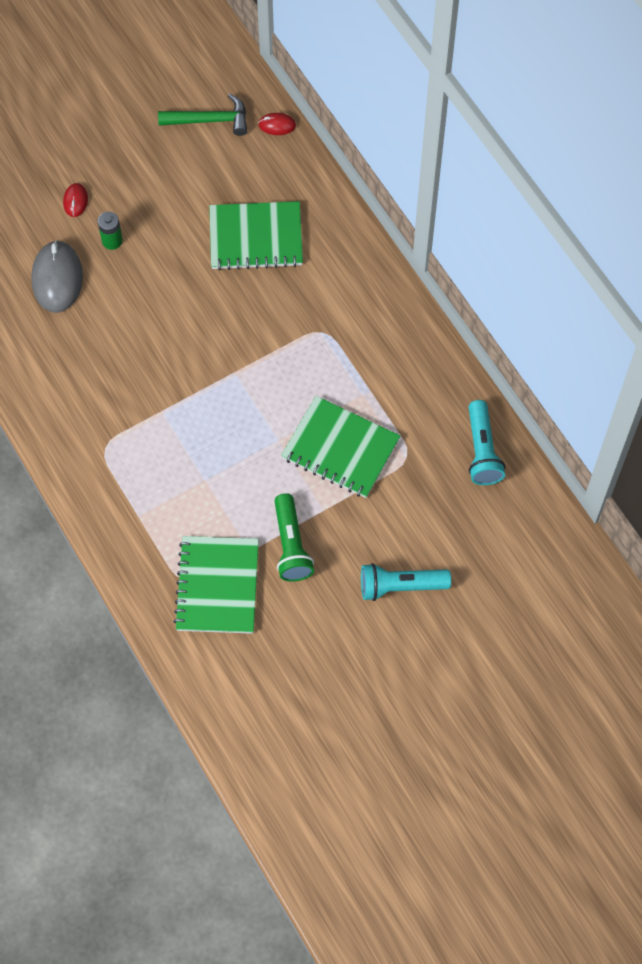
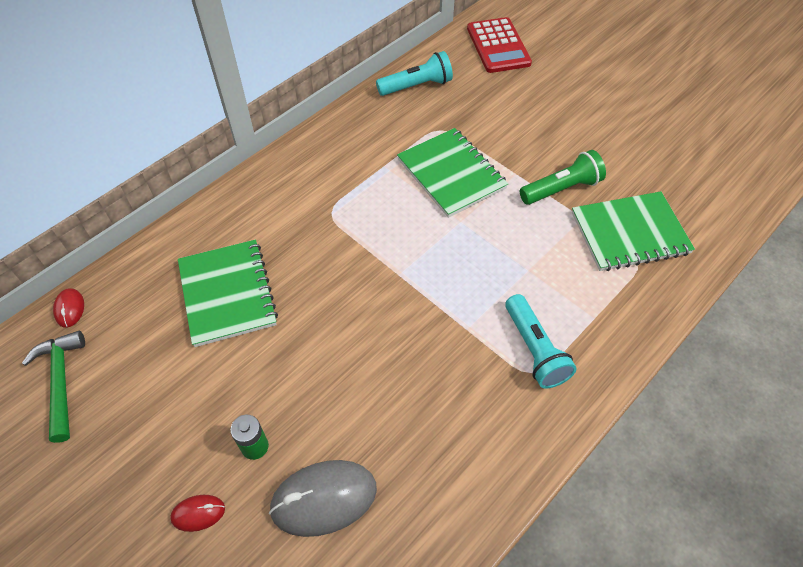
camera: 105 degrees left, 10 degrees down
(340, 449) = (451, 174): green notebook -> green notebook turned 45 degrees counterclockwise
(400, 586) = (560, 112): turquoise flashlight -> turquoise flashlight (535, 350)
(531, 559) = (498, 46): none -> red calculator

